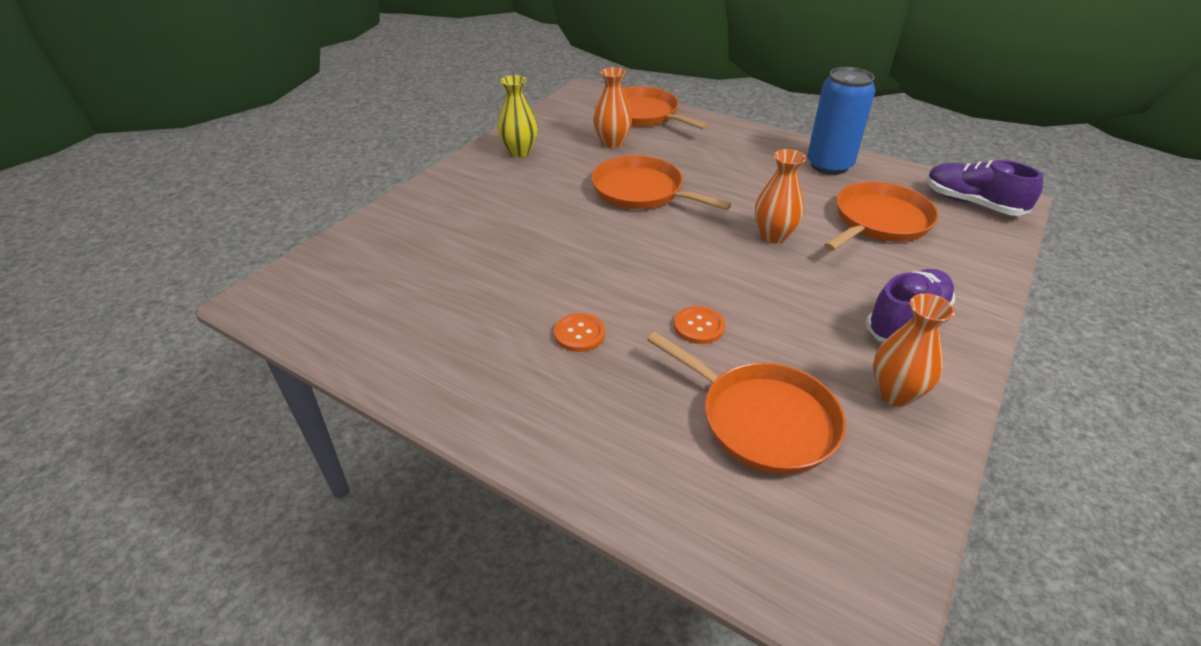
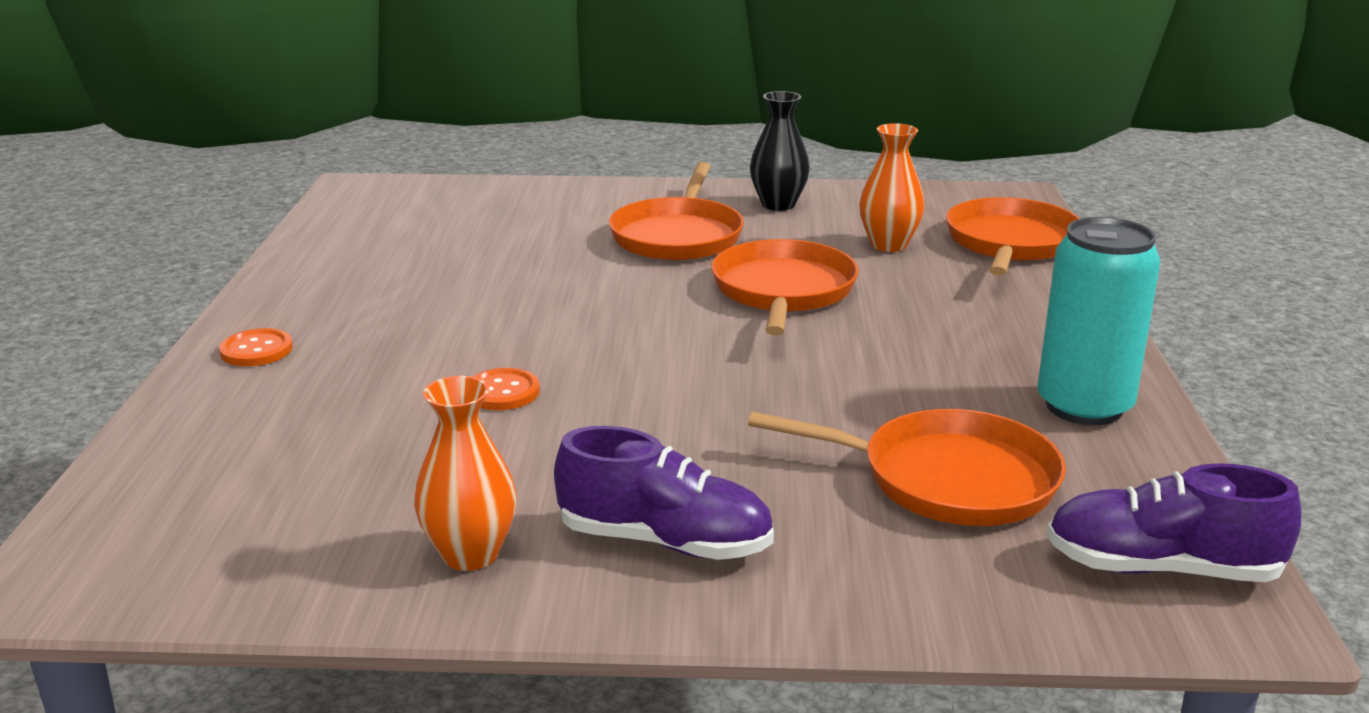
camera: 60 degrees right, 15 degrees down
(519, 152) = (778, 205): yellow vase -> black vase
(579, 334) = (426, 330): orange button -> orange button (256, 350)
(763, 420) = (347, 467): orange pan -> orange pan (678, 236)
(773, 236) = (783, 400): orange vase -> none
(829, 165) = (1084, 406): blue can -> turquoise can
(972, 203) = (1161, 569): purple shoe -> purple shoe turned 90 degrees counterclockwise

